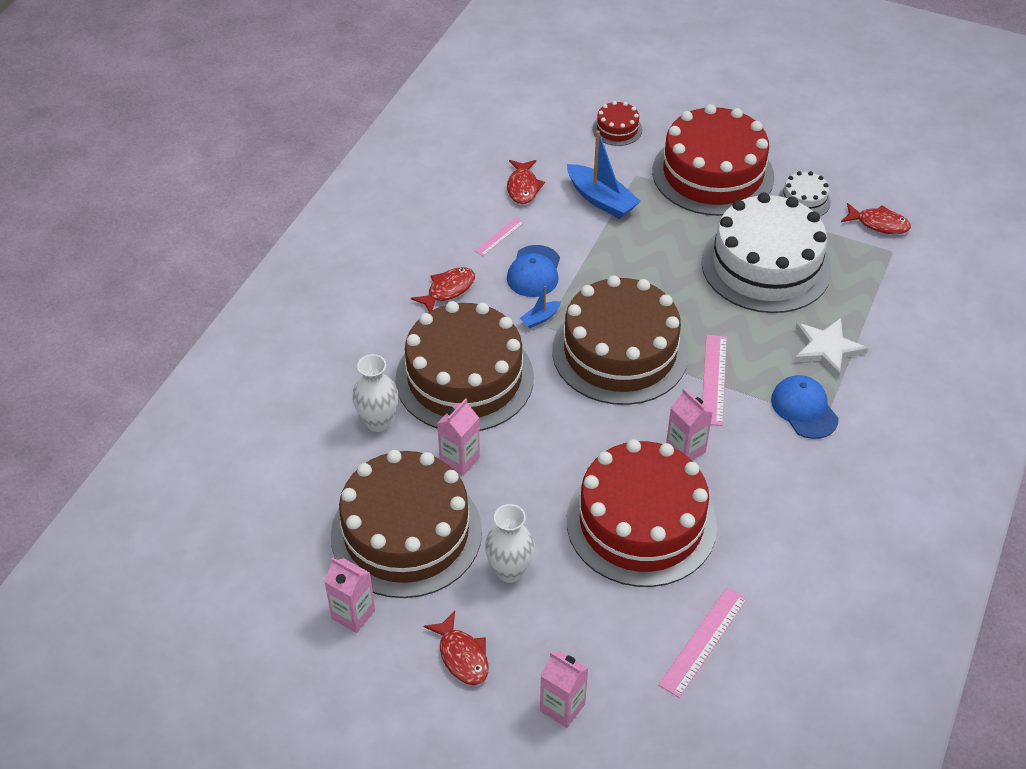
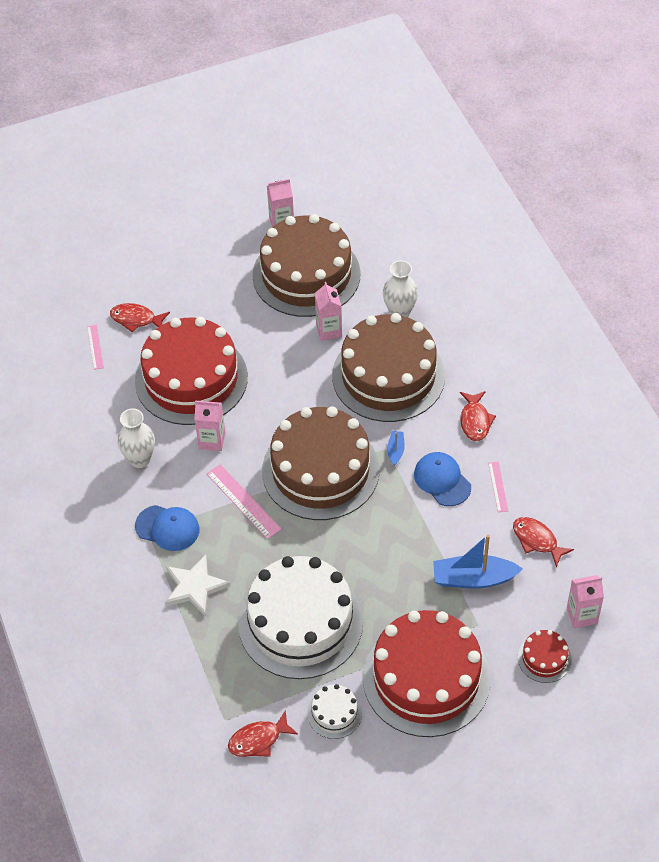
camera: 135 degrees right, 5 degrees up
(462, 656) = (207, 248): red fish -> red fish (136, 319)
(509, 571) = (231, 300): white vase -> white vase (140, 459)
(562, 707) = (133, 265): pink carton -> pink carton (582, 615)
(703, 641) = (95, 347): pink ruler -> pink ruler, size x0.59

